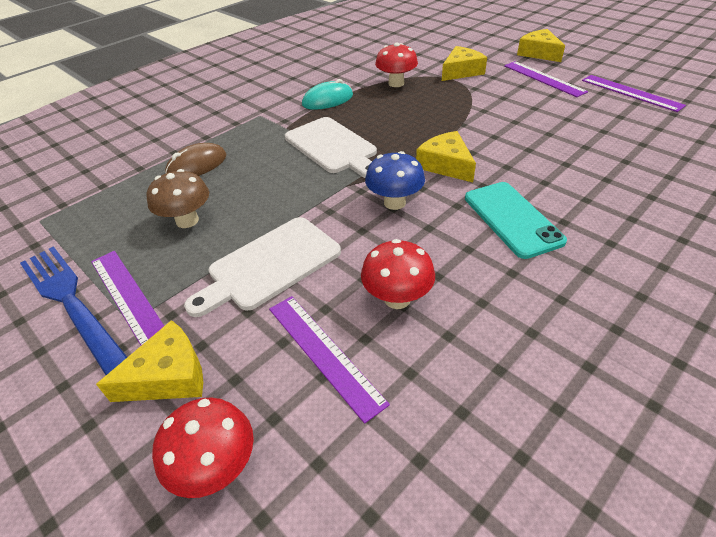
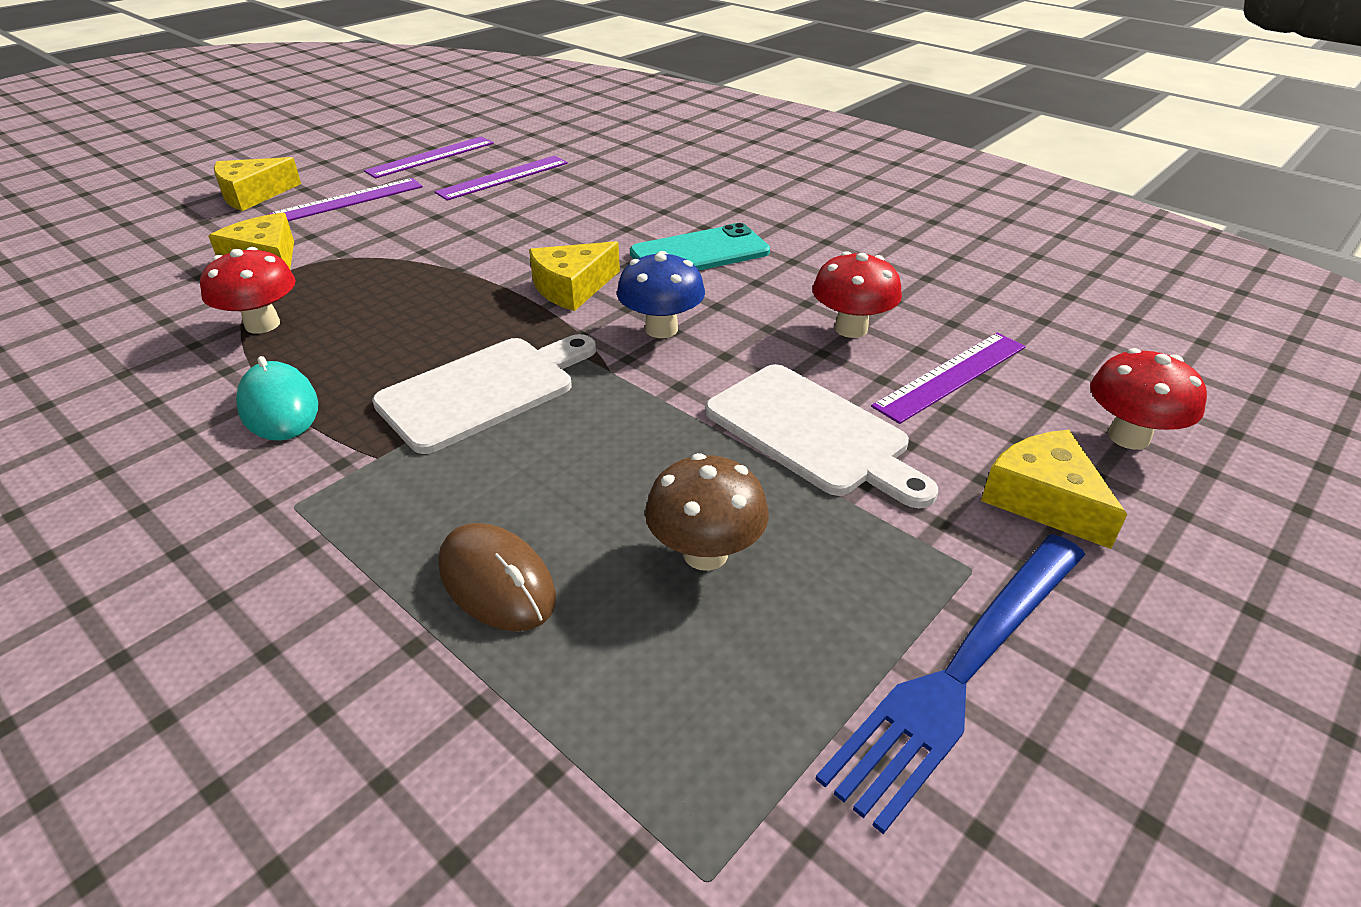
camera: 95 degrees left, 5 degrees down
(128, 295) = (918, 589): purple ruler -> purple ruler (503, 177)

